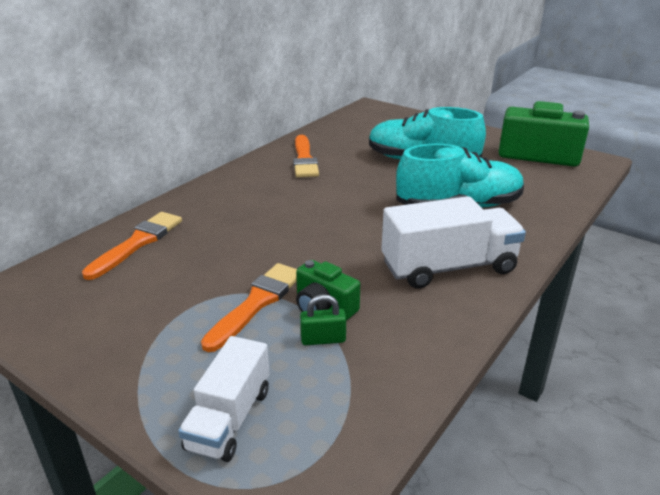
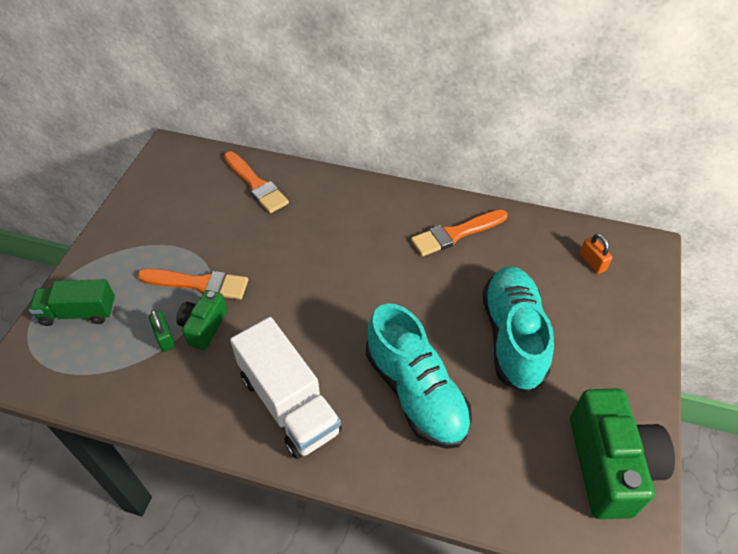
camera: 70 degrees right, 20 degrees up
(138, 243) = (256, 185): orange brush -> orange brush turned 45 degrees clockwise
(229, 419) = (79, 312): white truck -> green truck
(370, 123) = (592, 262): none -> orange padlock

